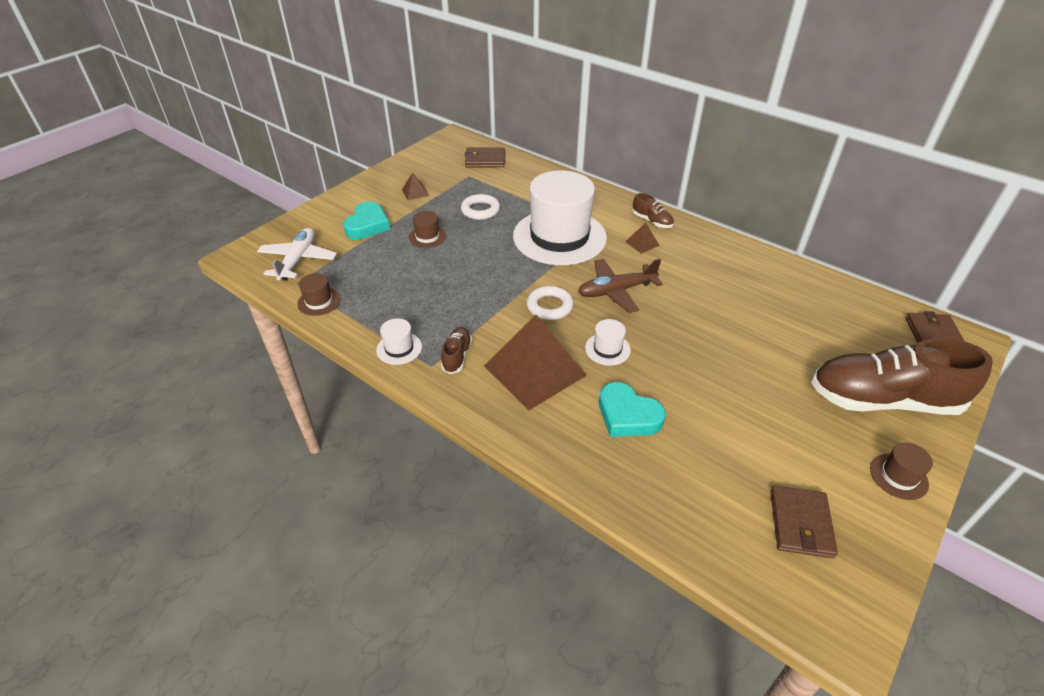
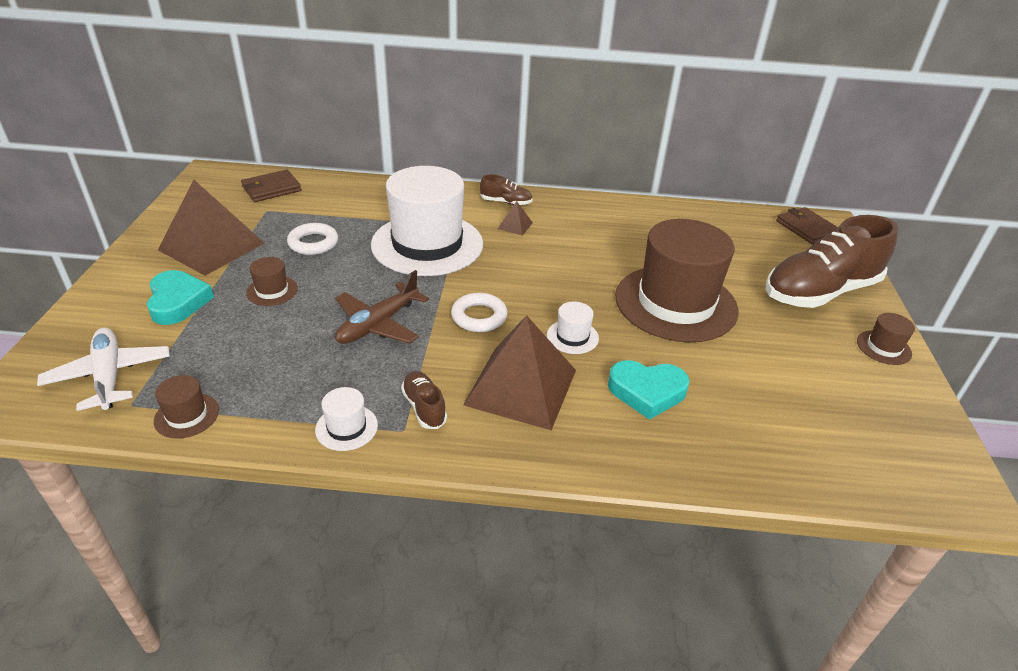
camera: 35 degrees left, 5 degrees down
(415, 192) = (211, 246): brown pyramid -> brown pyramid, size x2.45
(616, 291) = (531, 278): brown plane -> brown plane (378, 324)
(722, 356) = (675, 303): none -> brown hat
(801, 524) = (859, 420): brown wallet -> none

